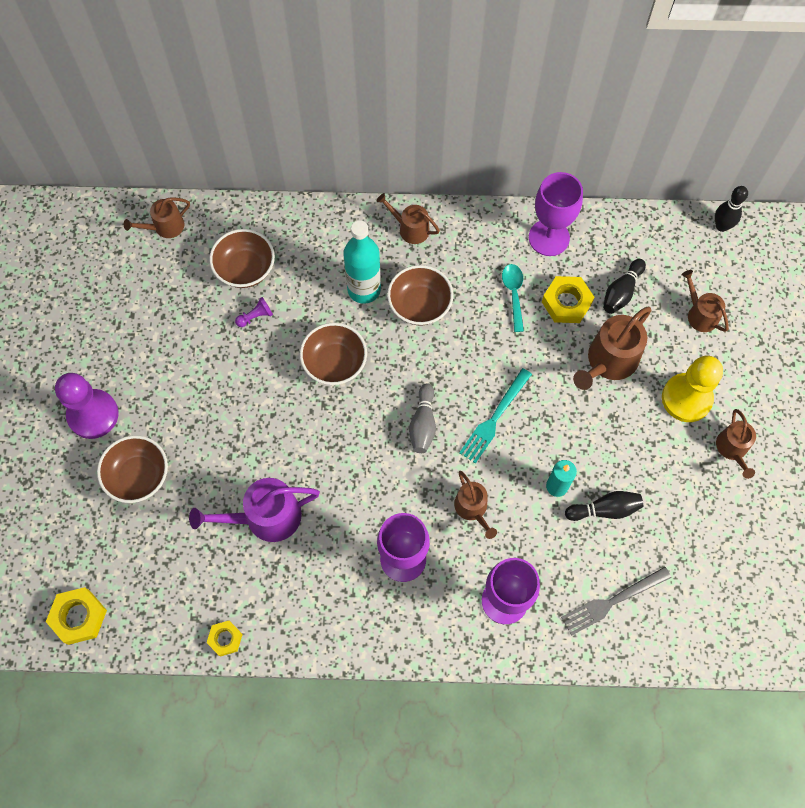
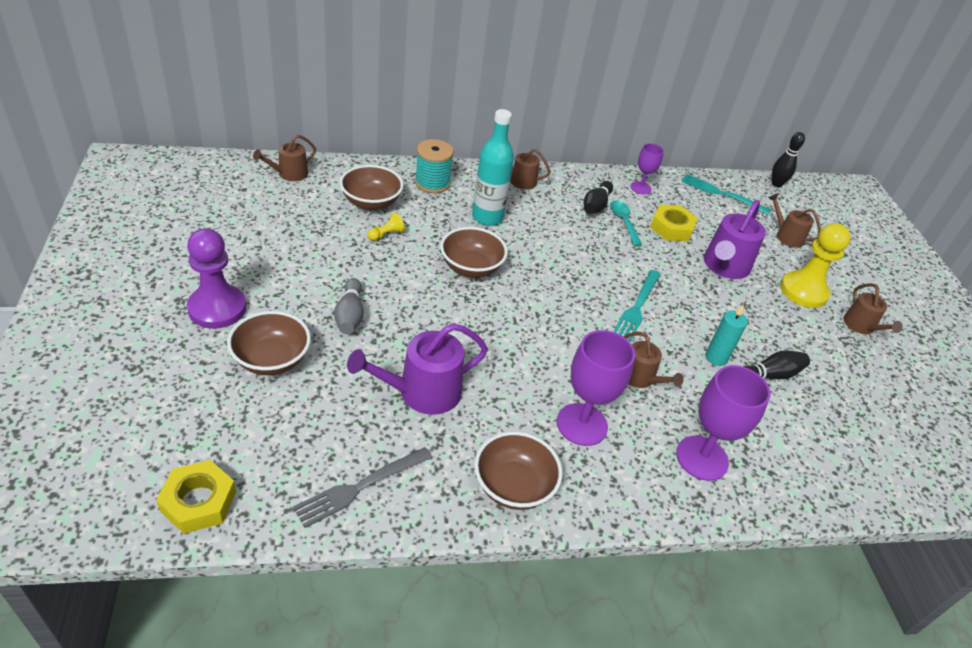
camera: 15 degrees left, 25 degrees down
(225, 639) = (391, 514): yellow nut -> none
(255, 316) = (386, 234): purple pawn -> yellow pawn
(313, 237) = (432, 183): none -> turquoise spool
(419, 305) = (542, 228): brown bowl -> brown bowl (513, 486)
(423, 424) = (570, 312): grey bowling pin -> grey bowling pin (350, 315)
(549, 238) = (640, 188): purple goblet -> purple goblet, size x0.58
(609, 361) = (724, 266): brown watering can -> purple watering can
(612, 601) = (811, 453): grey fork -> grey fork (360, 487)
(621, 292) = (715, 222): black bowling pin -> black bowling pin (596, 205)
(645, 245) = (721, 194): none -> turquoise fork

